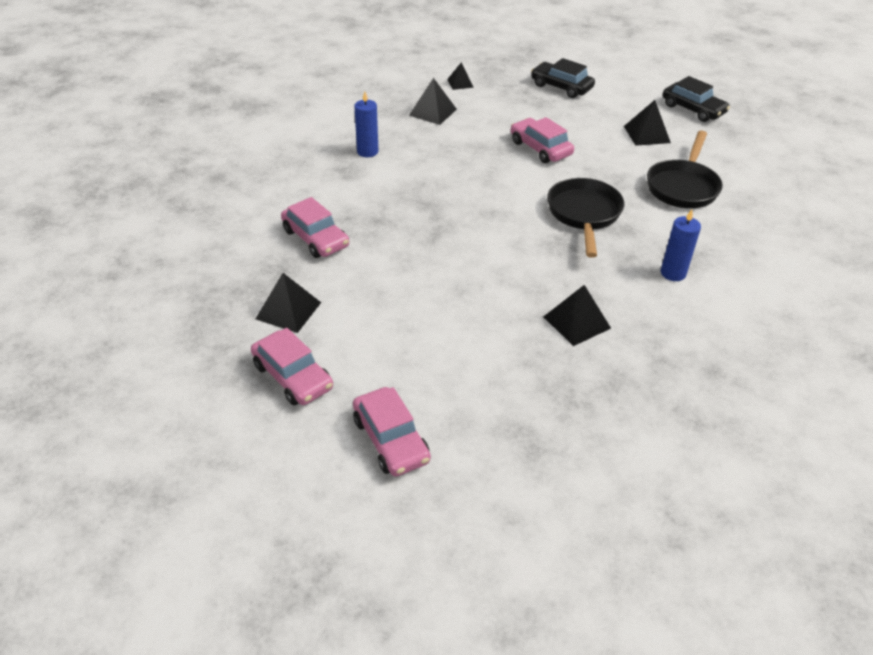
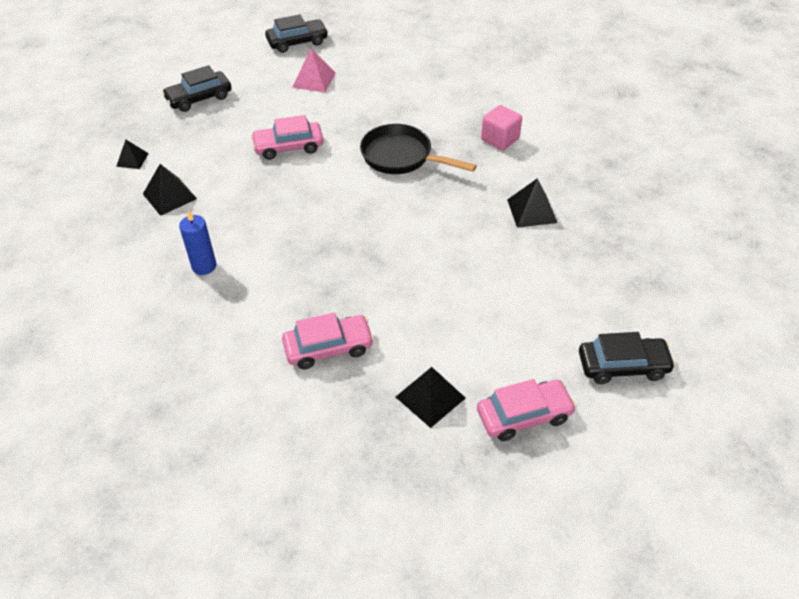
camera: 65 degrees left, 5 degrees up
(391, 440) = (623, 366): pink car -> black car
(647, 134) = (314, 80): black pyramid -> pink pyramid
(673, 273) = (500, 139): blue candle -> pink cube
(683, 186) = (398, 91): black pan -> none

